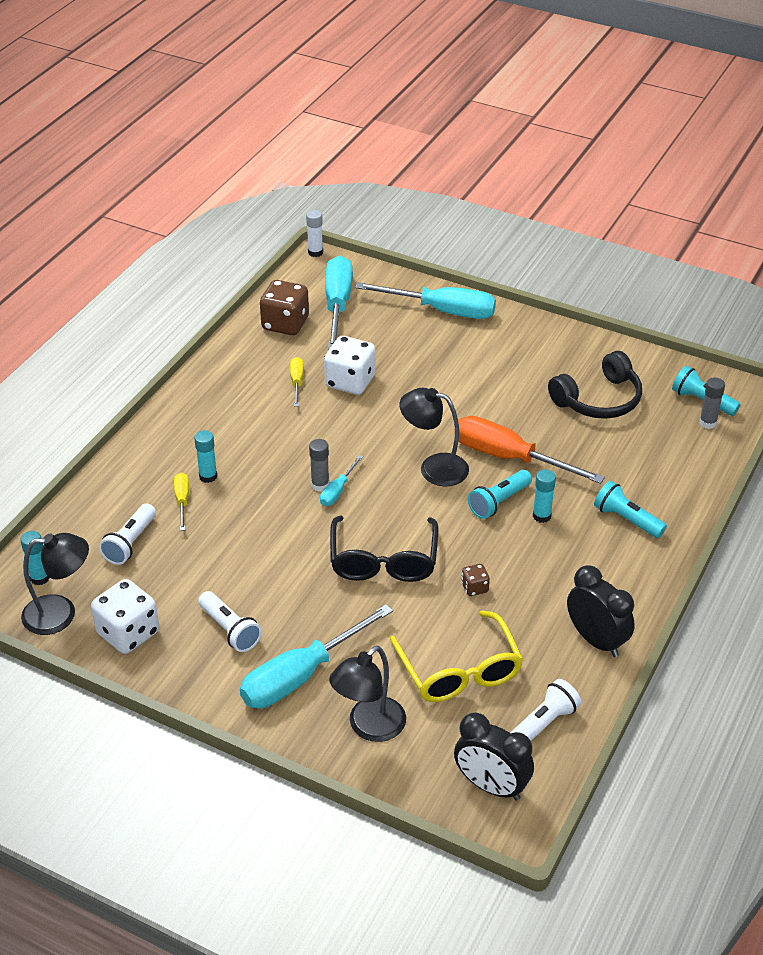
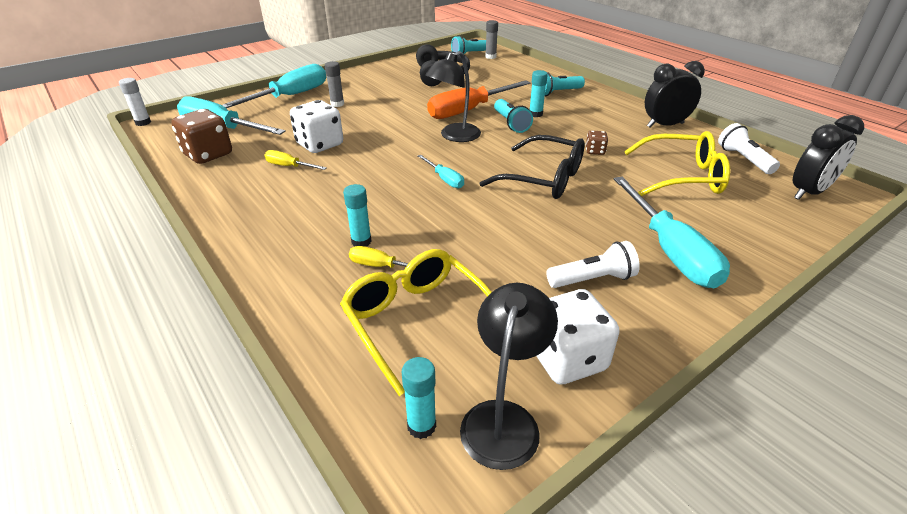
camera: 65 degrees left, 5 degrees down
(130, 543) = (417, 321): white flashlight -> yellow glasses
(320, 485) = (430, 185): grey glue stick -> grey glue stick (337, 104)
(369, 727) = (741, 230): black lamp -> none

